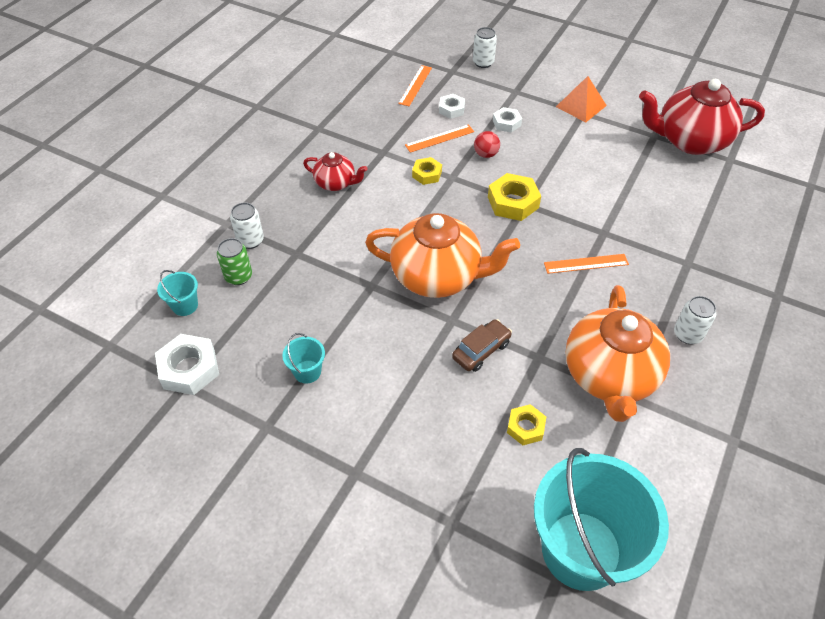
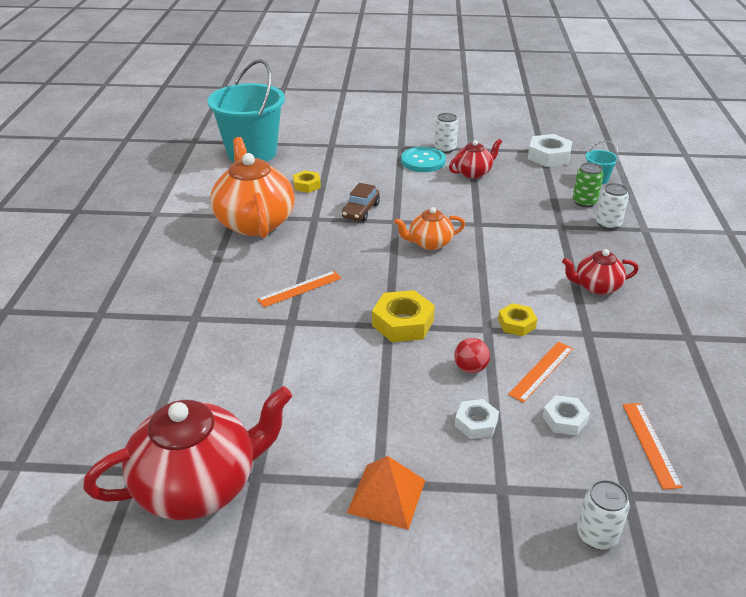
camera: 155 degrees right, 15 degrees down
(307, 371) = (473, 173): turquoise bucket -> red teapot
(349, 422) = (423, 161): none -> turquoise button
(438, 276) = (429, 243): orange teapot -> orange teapot, size x0.52
(687, 334) = (192, 262): white can -> white can (445, 149)

